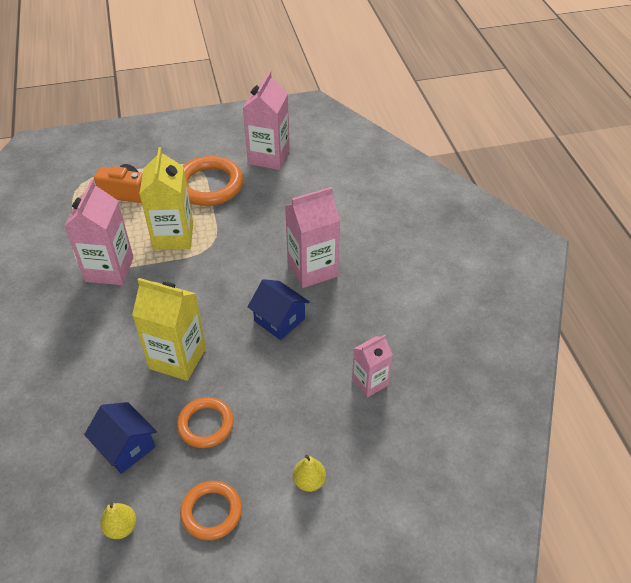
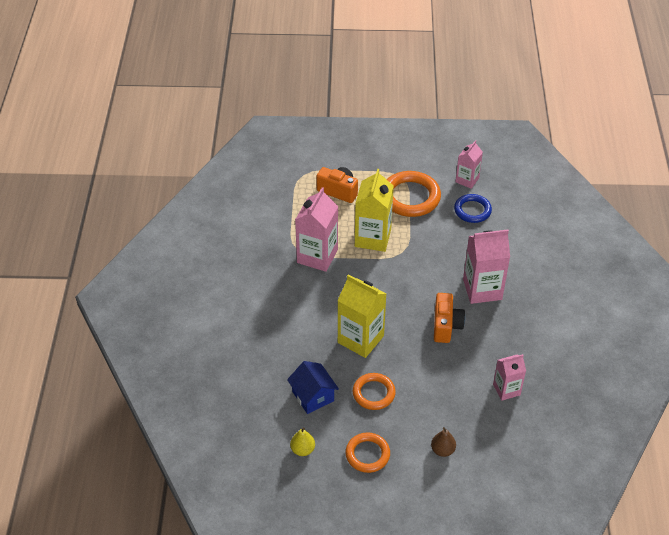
camera: 15 degrees right, 0 degrees up
(269, 157) = (467, 180): pink carton -> pink carton, size x0.60
(279, 320) = (446, 326): blue house -> orange camera
(281, 186) = (472, 210): none -> blue ring
(309, 481) = (442, 450): yellow pear -> brown pear

